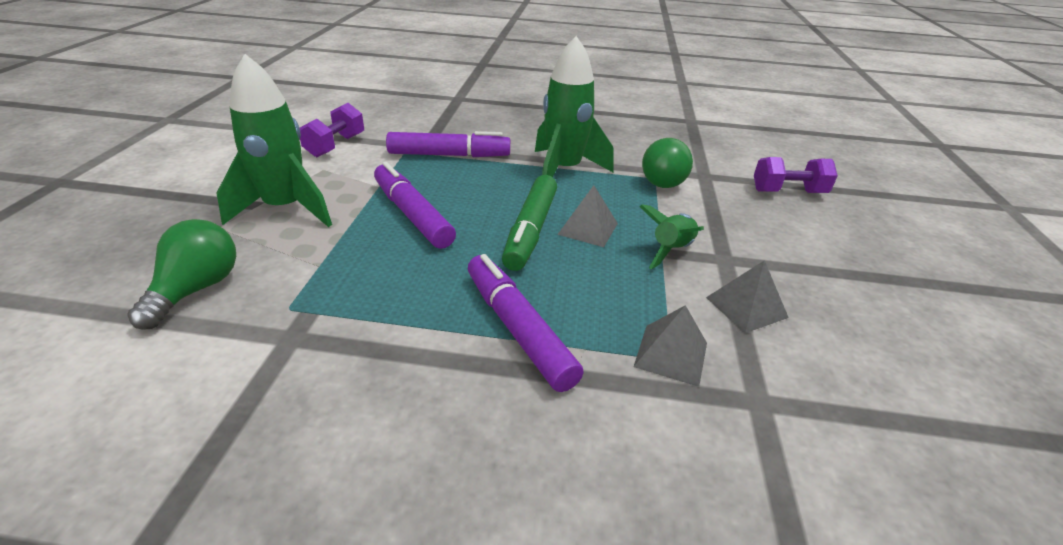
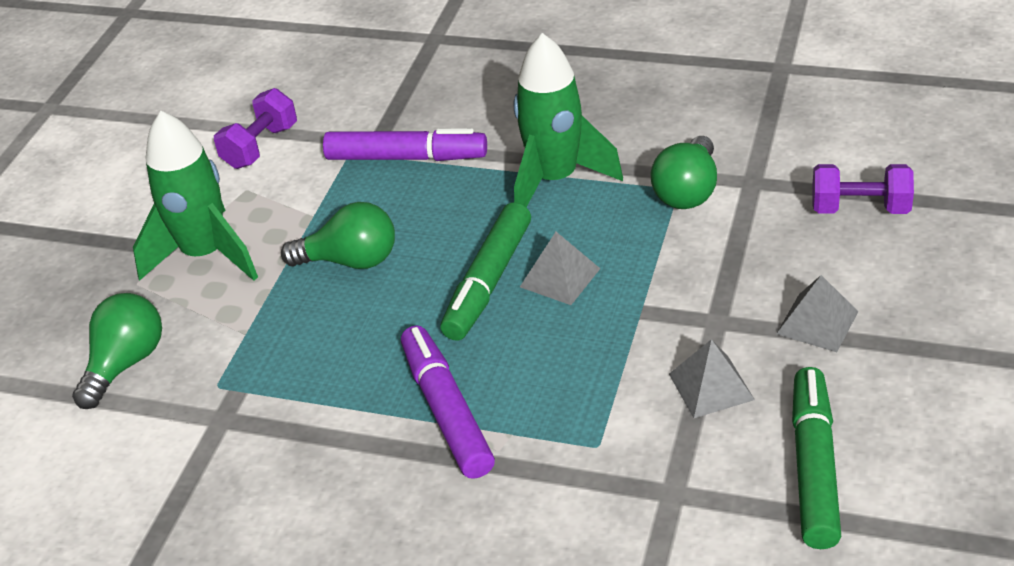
camera: 15 degrees right, 5 degrees up
(412, 215) = (350, 261): purple marker -> green light bulb
(671, 250) = (653, 309): green rocket -> none
(671, 354) = (601, 441): grey pyramid -> grey pyramid (817, 322)
(874, 375) = (813, 468): none -> green marker

